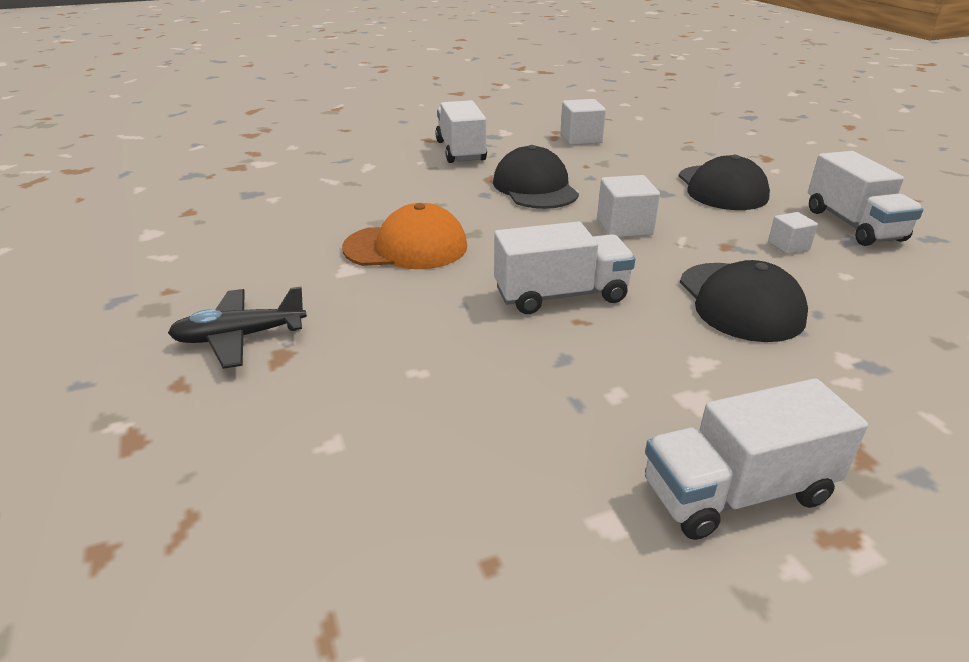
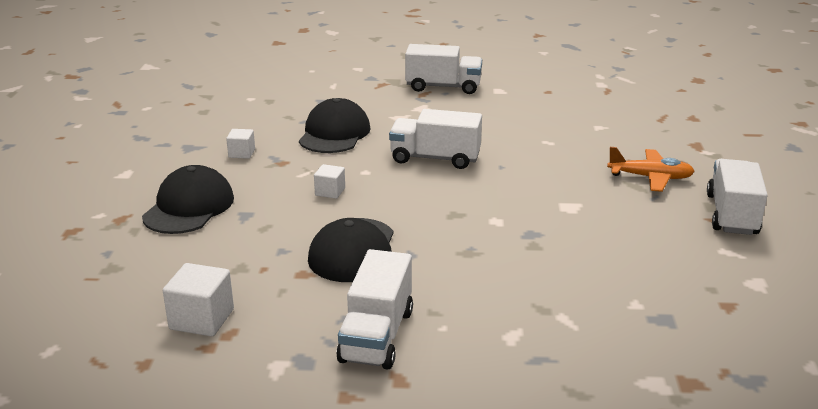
camera: 155 degrees left, 5 degrees down
(240, 337) = (650, 177): black plane -> orange plane
(406, 247) = (518, 214): orange cap -> none
(624, 227) = (330, 192): white cube -> white cube, size x0.61
(853, 225) = (166, 156): white truck -> white truck (731, 215)

